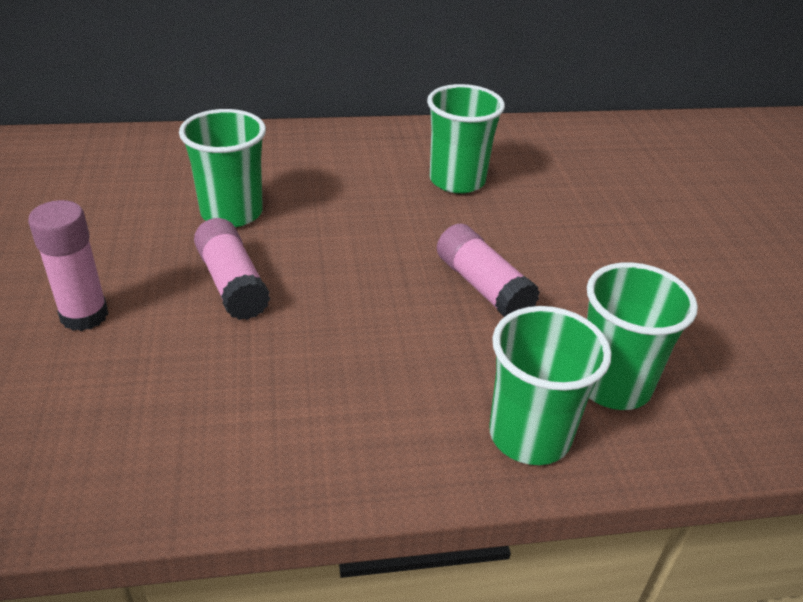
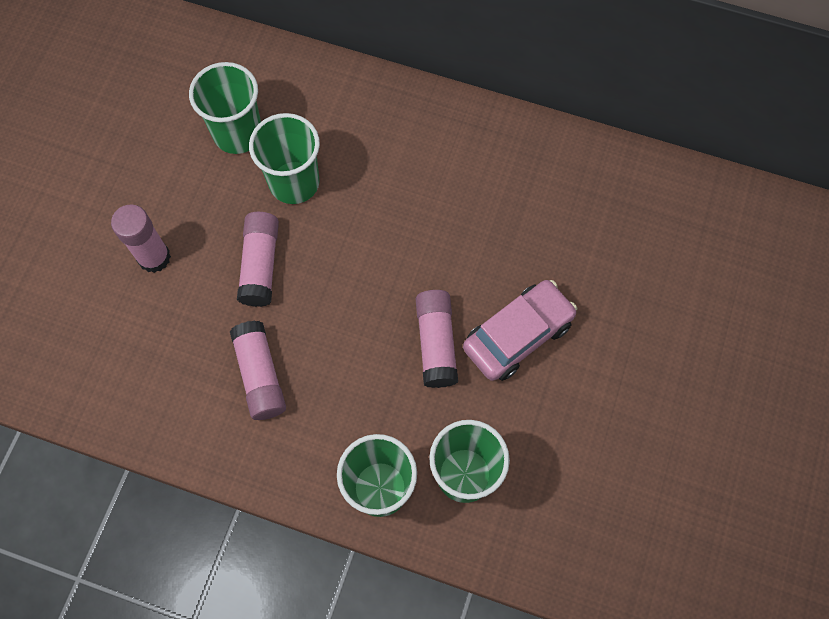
camera: 30 degrees right, 30 degrees up
(295, 379) = (260, 375): none -> pink glue stick
(457, 180) = (495, 209): green cup -> green cup (238, 133)
(559, 256) = (518, 335): none -> pink car

